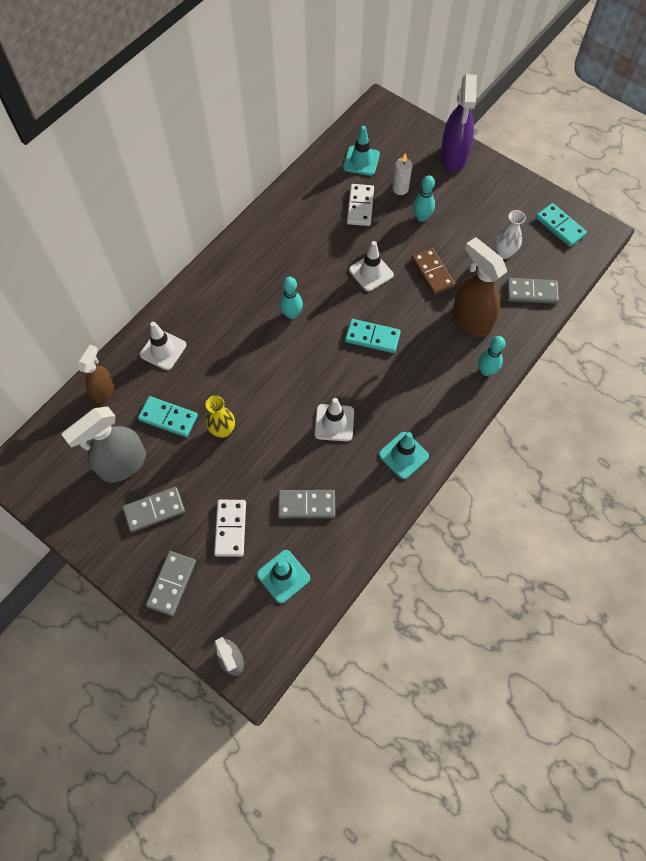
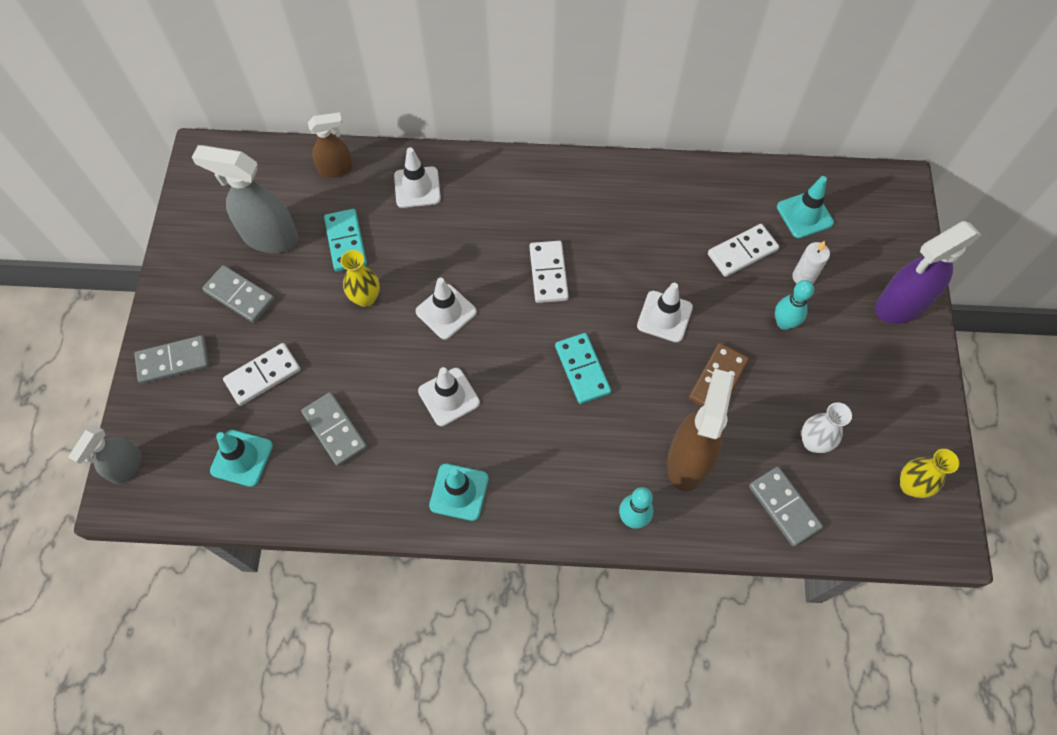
camera: 55 degrees right, 0 degrees up
(272, 388) = (446, 312): none -> white traffic cone
(291, 314) = (548, 273): turquoise bowling pin -> white domino
(560, 226) = (910, 485): turquoise domino -> yellow vase

